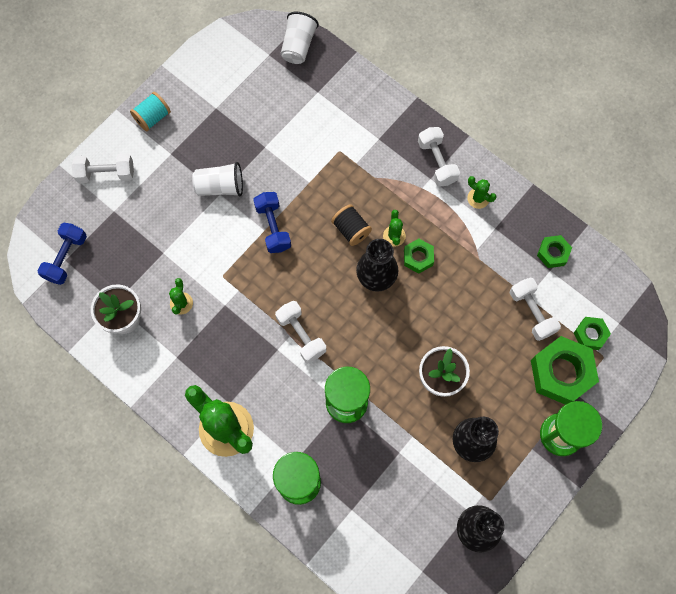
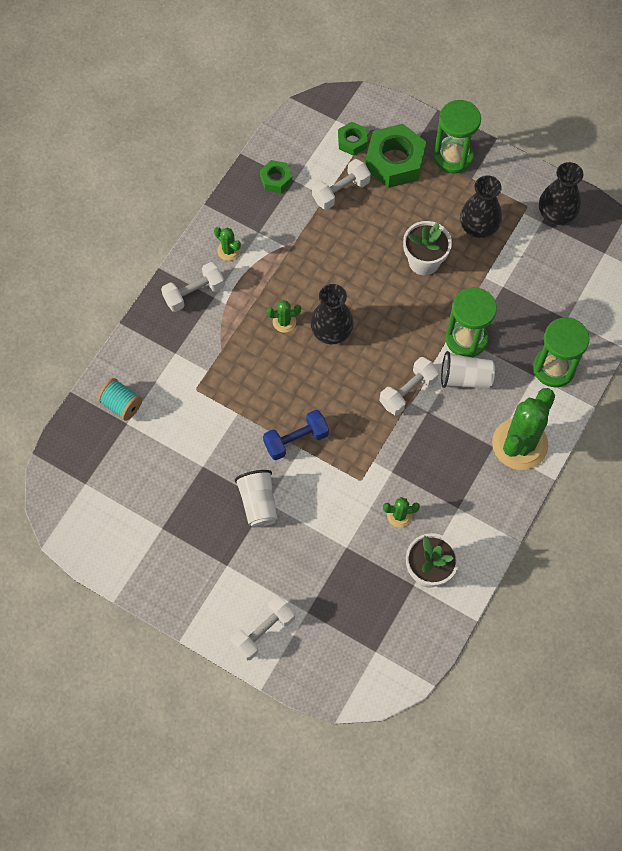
camera: 100 degrees left, 5 degrees down
(66, 258) = (373, 650): blue dumbbell -> none
(106, 174) = (263, 631): white dumbbell -> white dumbbell turned 60 degrees clockwise
(152, 117) = (184, 595): turquoise spool -> turquoise spool (121, 404)
(298, 46) = (70, 453): white cup -> white cup (465, 378)
(351, 230) = (285, 363): black spool -> none
(418, 257) = (303, 296): green nut -> none
(478, 198) = (228, 250): green cactus -> green cactus turned 75 degrees counterclockwise

